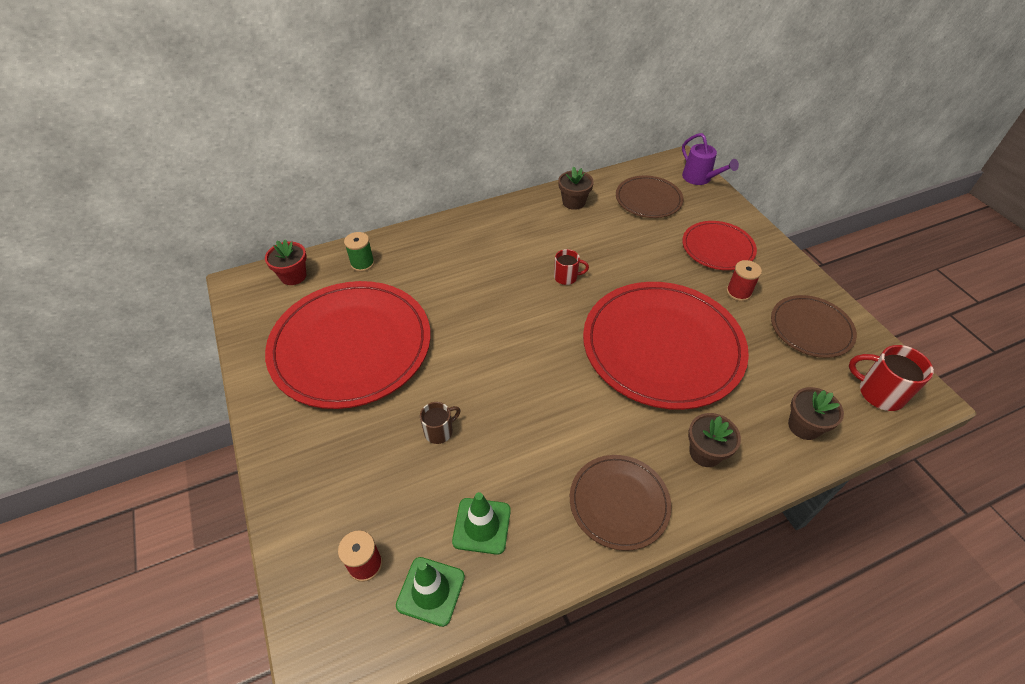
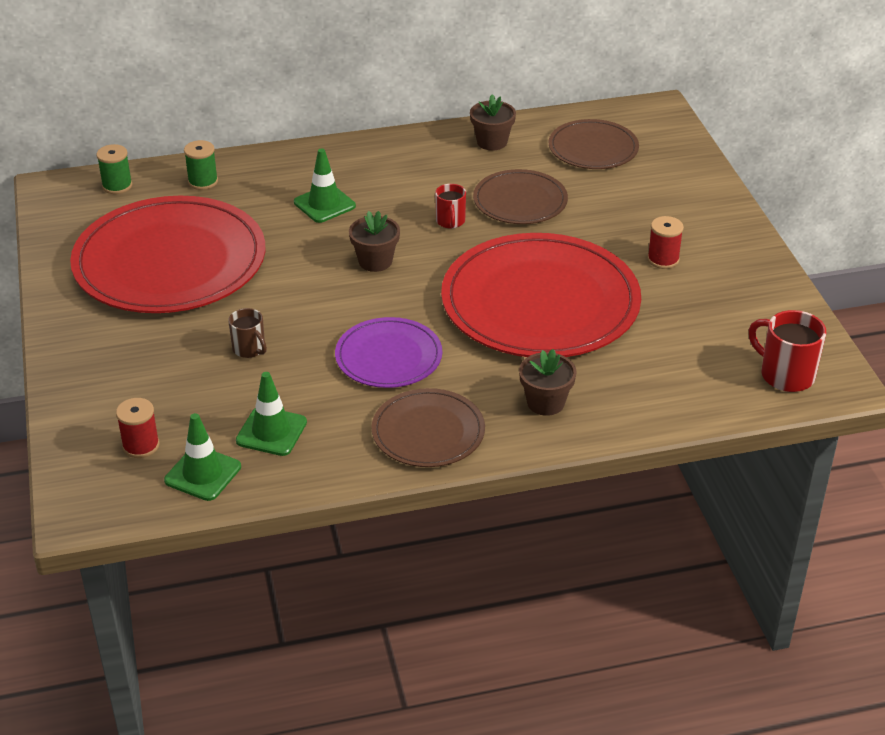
camera: 10 degrees right, 10 degrees down
(293, 276) = (117, 186): red flower pot -> green spool
(439, 431) = (249, 349): brown mug -> brown mug turned 75 degrees clockwise
(464, 273) = (324, 204): none -> green traffic cone
(559, 422) = (388, 356): none -> purple plate
(566, 277) = (450, 221): red mug -> red mug turned 75 degrees clockwise
(700, 179) = (675, 131): purple watering can -> none
(718, 248) = (660, 210): red plate -> none
(804, 426) = (675, 394): brown flower pot -> brown flower pot (375, 261)
(811, 328) = (736, 305): brown plate -> brown plate (520, 201)

